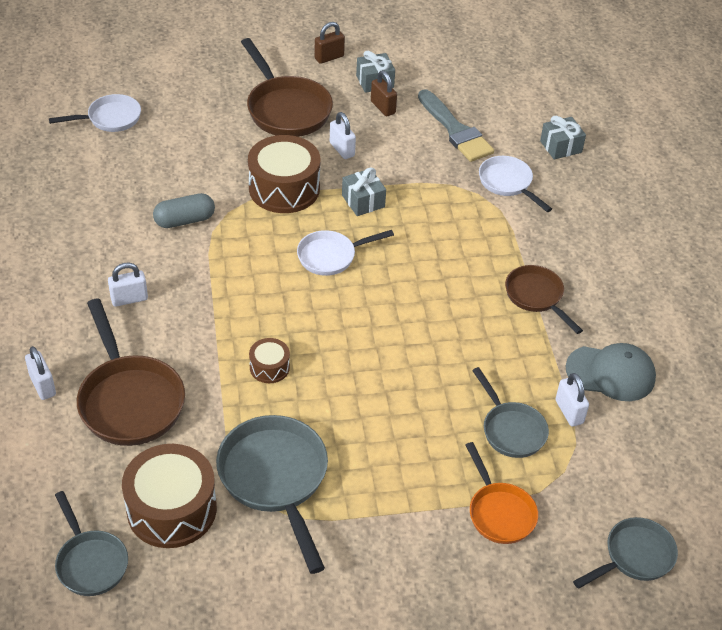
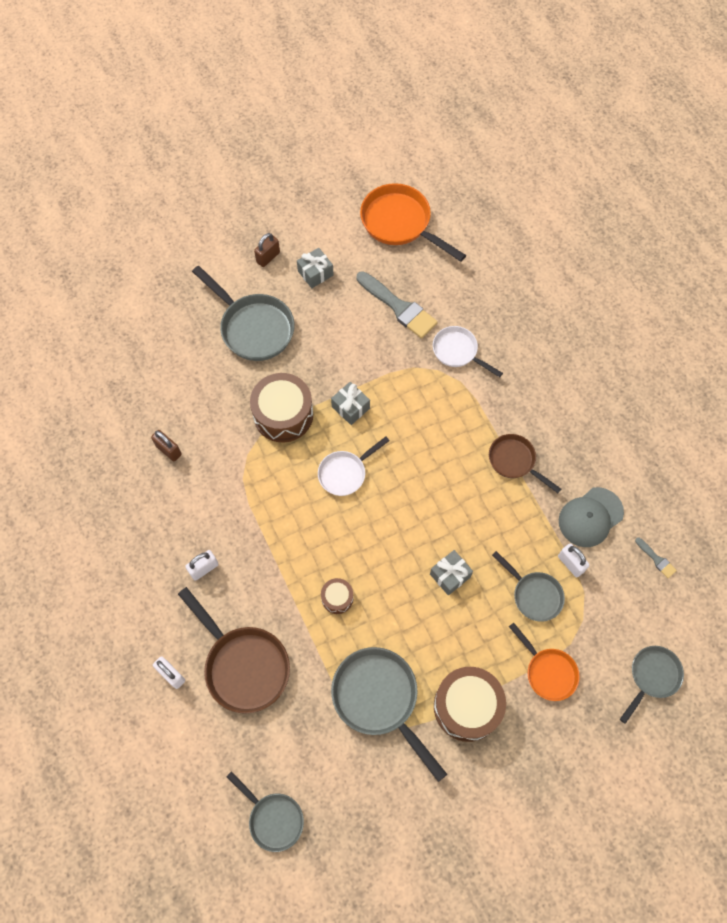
camera: 15 degrees left, 20 degrees up
(110, 118) = (111, 385): white pan -> none
(172, 509) = (313, 752): brown drum -> brown drum (467, 706)
(185, 220) = (216, 474): grey capsule -> none
(286, 109) = (253, 327): brown pan -> grey pan
(342, 149) = (314, 357): white padlock -> none
(383, 107) = (332, 300): brown padlock -> brown padlock (168, 450)
(486, 63) = (400, 223): none -> orange pan
(561, 147) = (487, 298): grey gift -> grey gift (450, 575)
(611, 373) = (590, 517): grey cap -> grey cap turned 150 degrees clockwise
(681, 437) = (656, 559): none -> grey brush

